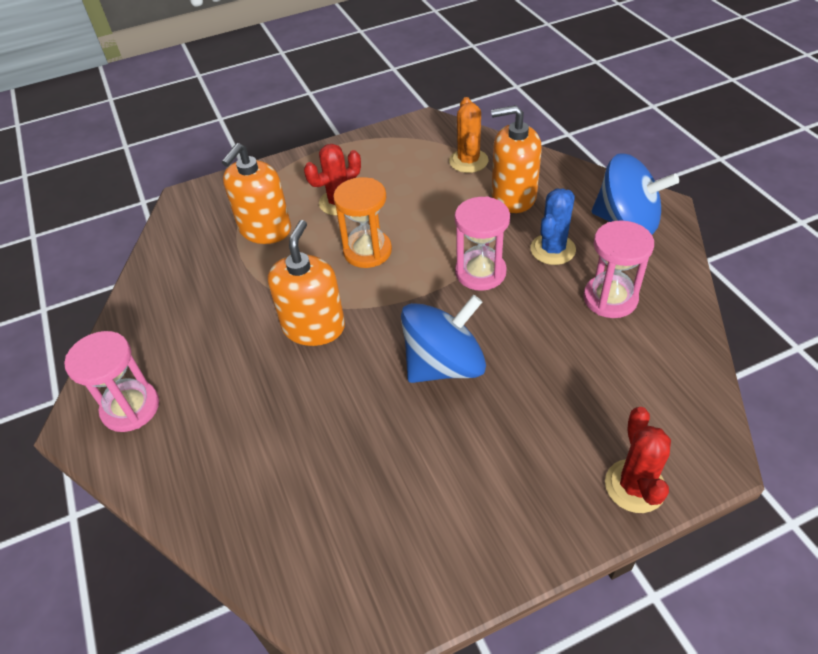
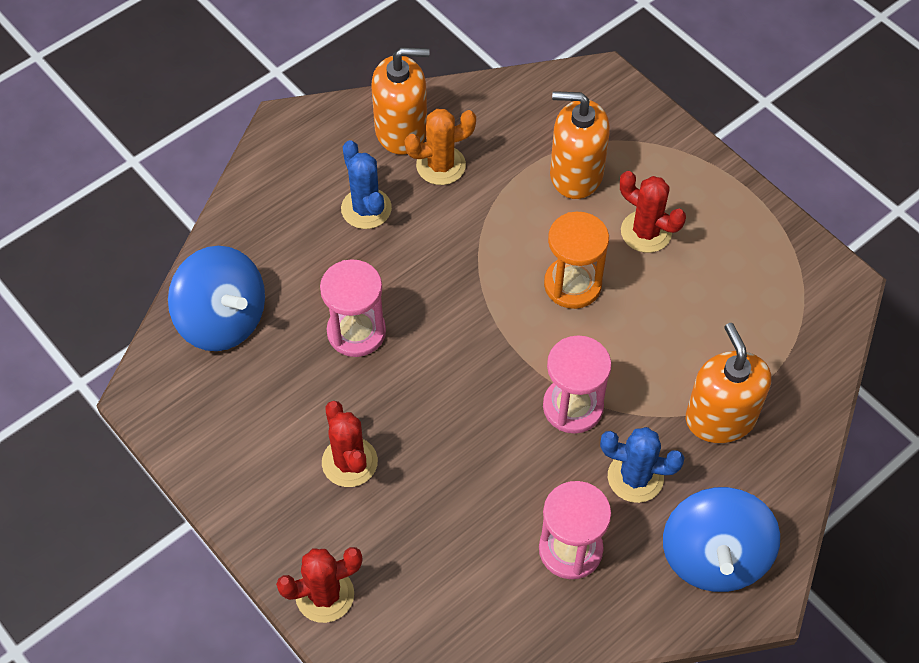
camera: 70 degrees right, 10 degrees up
(130, 408) = (312, 154): pink hourglass -> pink hourglass (356, 332)
(219, 375) = (366, 209): none -> blue cactus
(314, 327) = (447, 268): orange soap dispenser -> orange soap dispenser (401, 130)
(444, 365) = (429, 399): blue spinning top -> blue spinning top (222, 319)
(468, 161) = (775, 352): orange cactus -> orange cactus (441, 165)
(493, 438) = (349, 462): none -> red cactus

